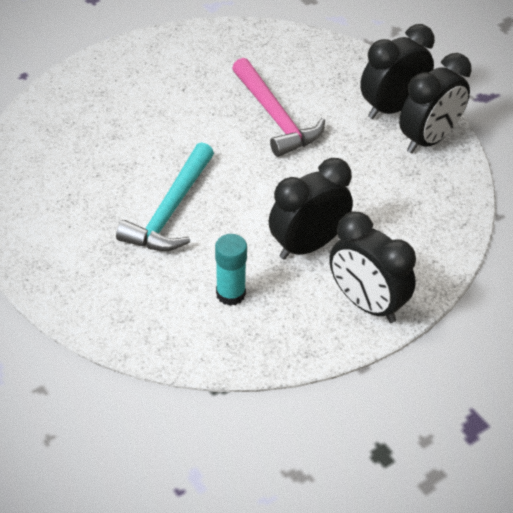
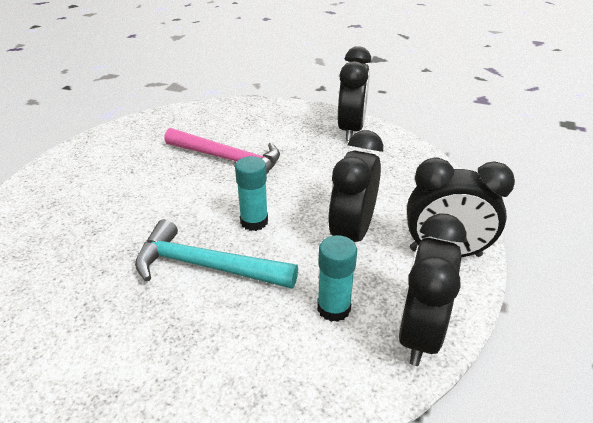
camera: 35 degrees left, 10 degrees down
(170, 210) = (206, 266): turquoise hammer -> turquoise hammer turned 120 degrees clockwise
(240, 192) = (254, 221): none -> turquoise glue stick
(392, 108) = (306, 122): black clock -> black clock (419, 333)

